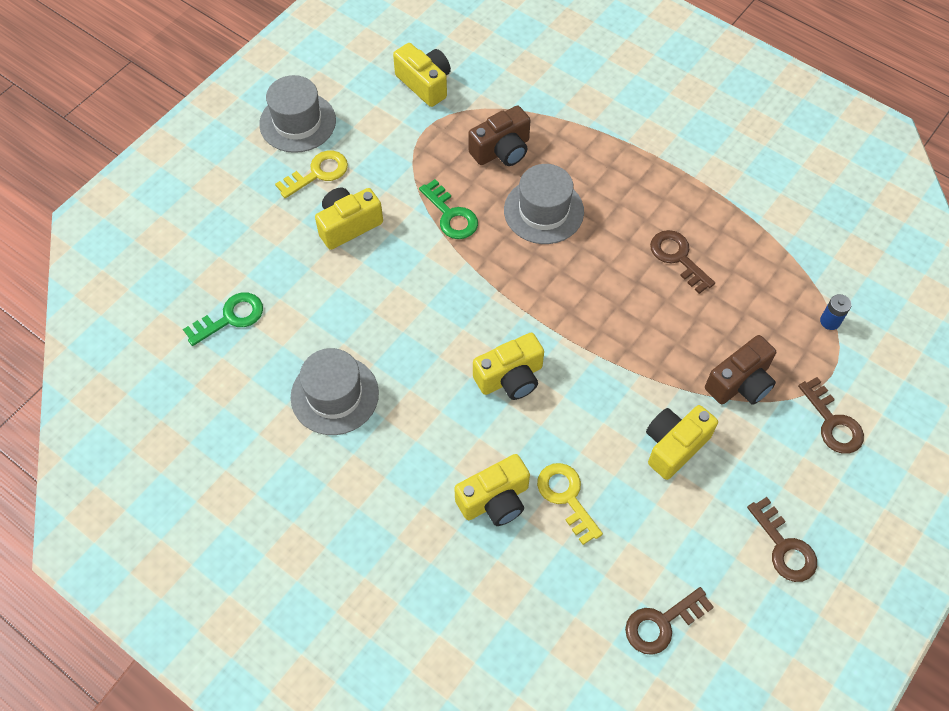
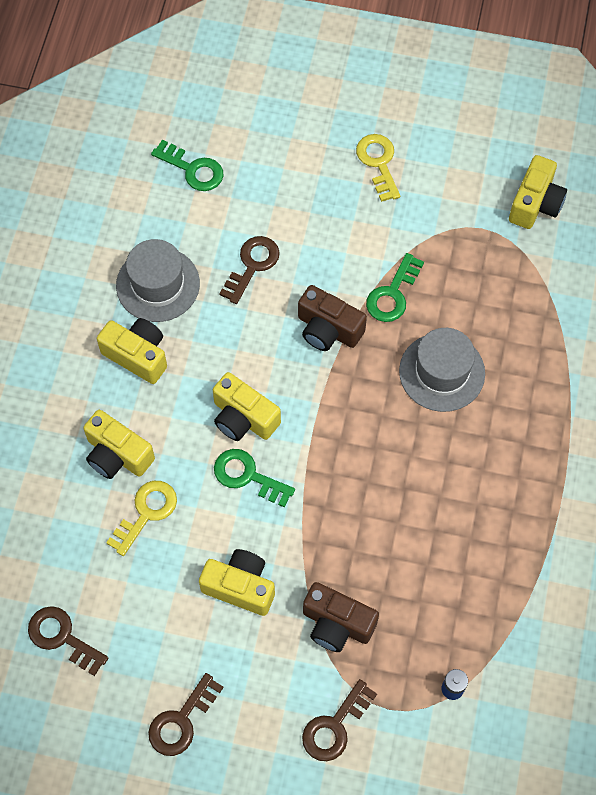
camera: 65 degrees right, 5 degrees up
(297, 122) = (426, 119): grey hat -> none
(318, 173) = (378, 163): yellow key -> yellow key turned 135 degrees counterclockwise
(348, 225) = (335, 214): yellow camera -> yellow camera (137, 355)
(502, 150) = (493, 305): brown camera -> brown camera (328, 329)
(569, 397) = (247, 476): none -> green key
(678, 258) = (452, 516): brown key -> brown key (252, 265)

